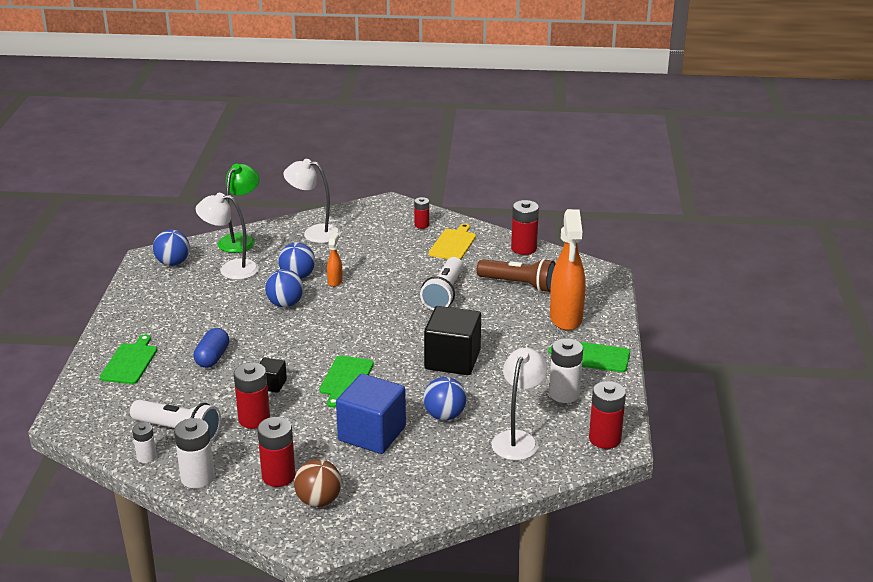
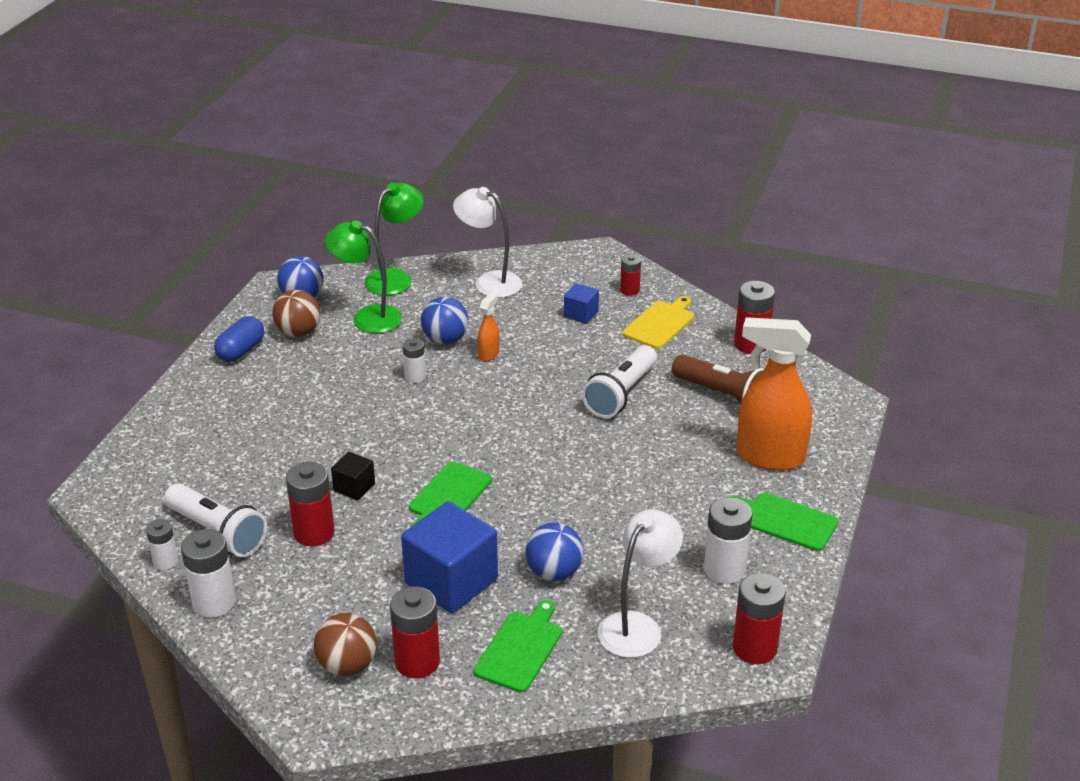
camera: 15 degrees right, 5 degrees up
(130, 362) = (198, 426): green cutting board -> green cutting board (520, 648)
(181, 287) = (298, 332): none -> brown ball
(212, 358) = (298, 437): blue capsule -> blue capsule (241, 351)
(231, 269) = (368, 317): white lamp -> green lamp
(278, 476) = (312, 620): red battery -> red battery (417, 662)
(285, 304) = (415, 376): blue ball -> white battery
(392, 245) = (581, 314): none -> blue cube
(452, 360) = (595, 492): black cube -> none
(566, 318) = (769, 457): orange spray bottle -> orange spray bottle turned 90 degrees clockwise

